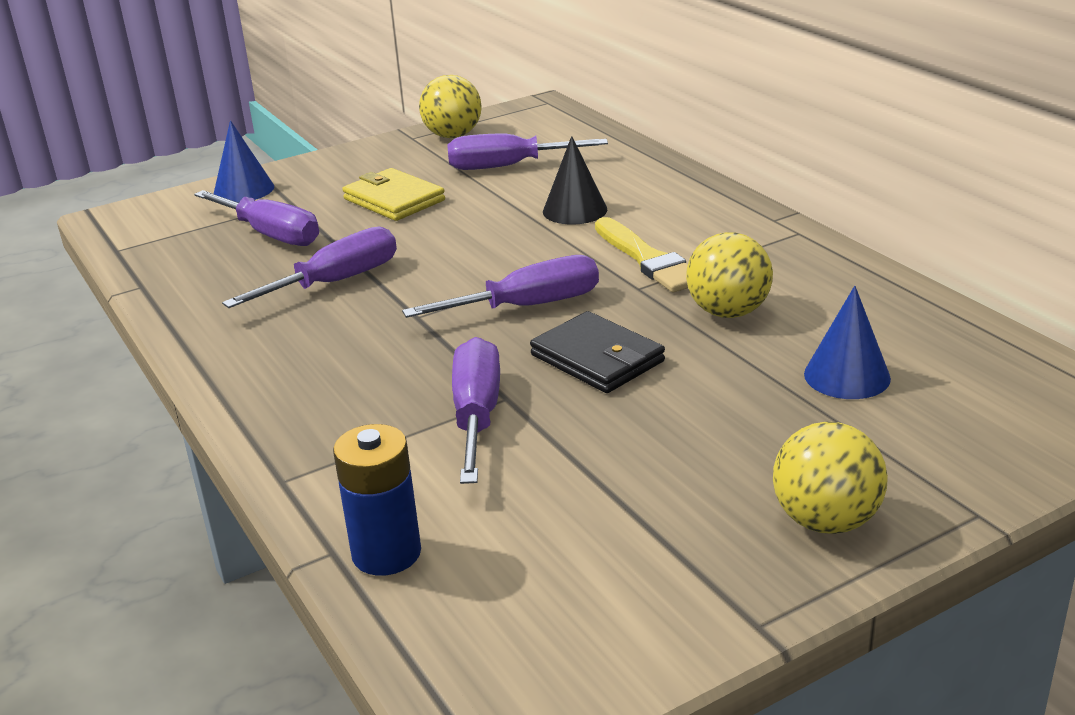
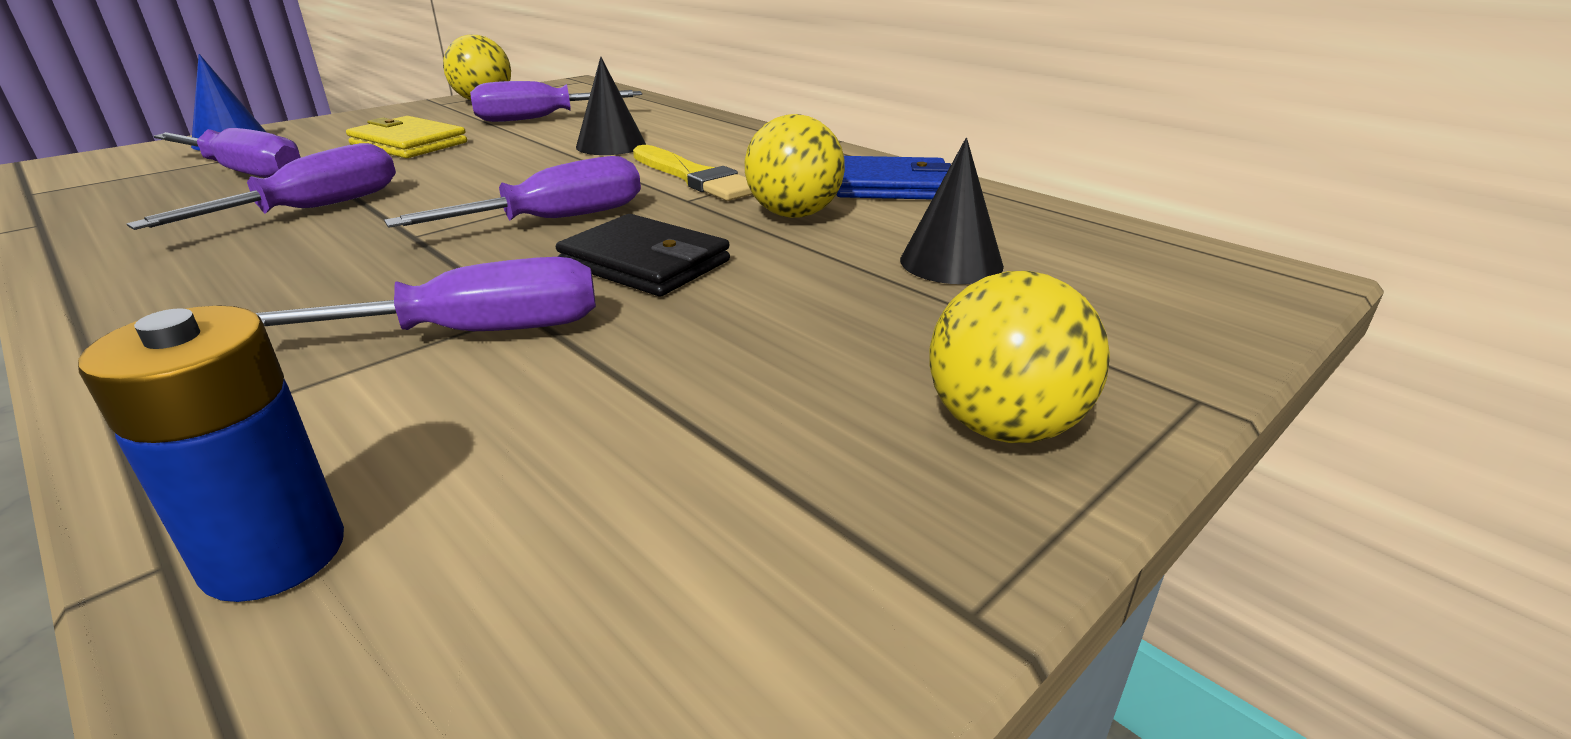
camera: 15 degrees left, 0 degrees up
(477, 415) = (477, 333): purple screwdriver -> purple screwdriver turned 90 degrees clockwise
(827, 281) = (891, 186): none -> blue wallet
(847, 376) = (951, 262): blue cone -> black cone

